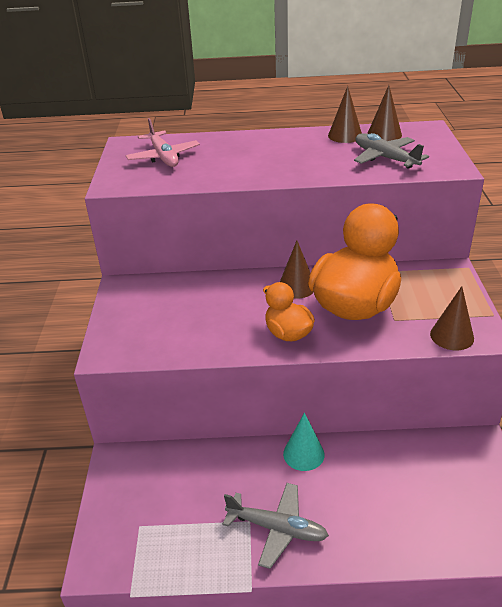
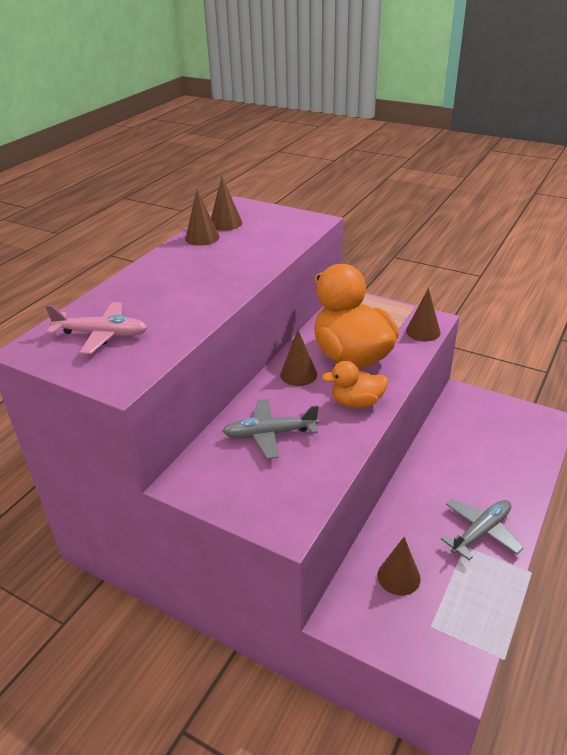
camera: 60 degrees left, 0 degrees up
(181, 483) = (398, 576): none -> brown cone
(303, 454) = (415, 484): turquoise cone -> none
(385, 158) = (266, 236): grey plane -> grey plane (270, 434)

